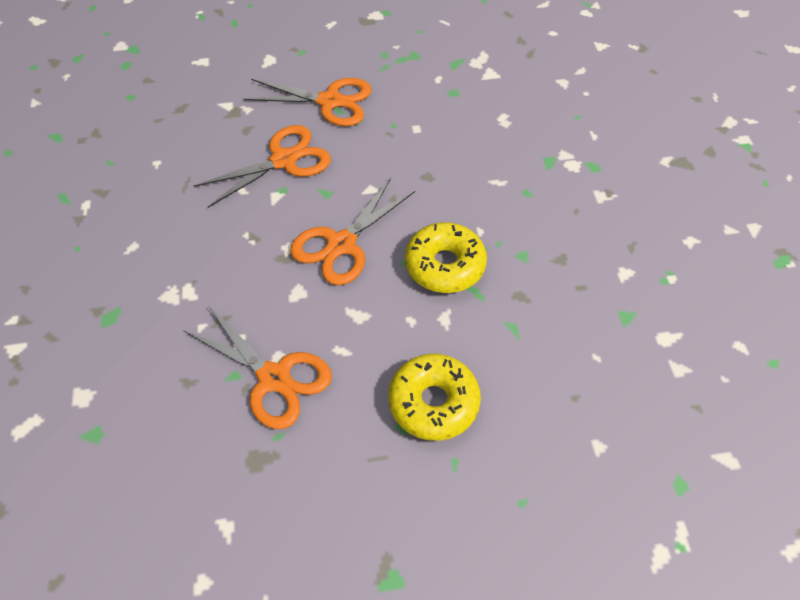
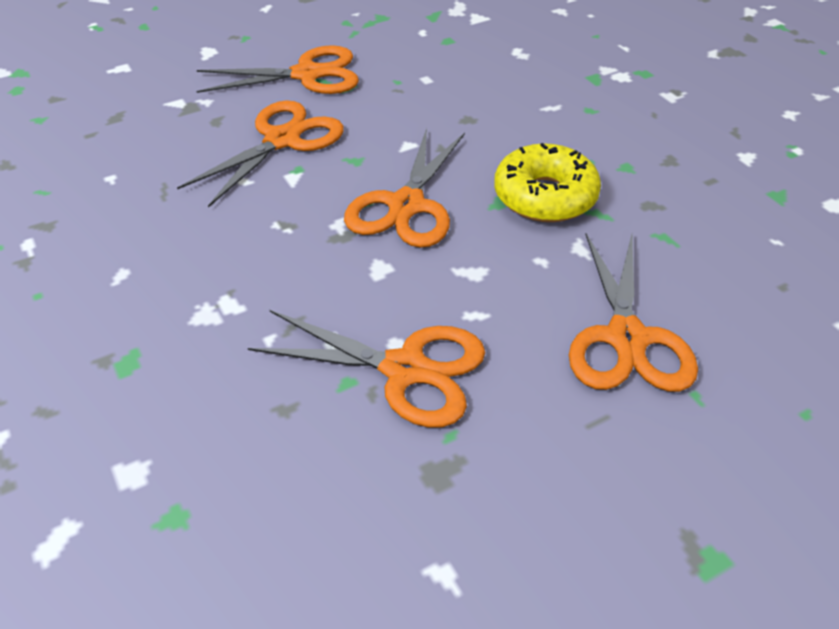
camera: 20 degrees left, 10 degrees down
(433, 402) = (626, 338): yellow donut -> orange scissors

